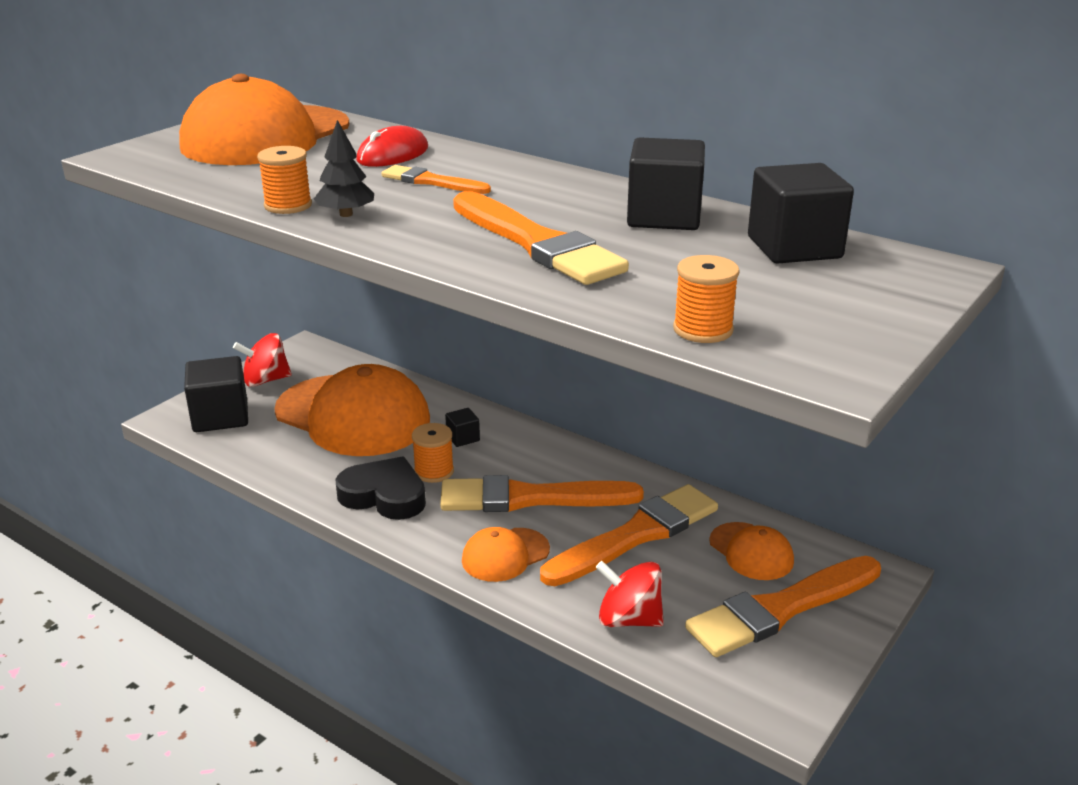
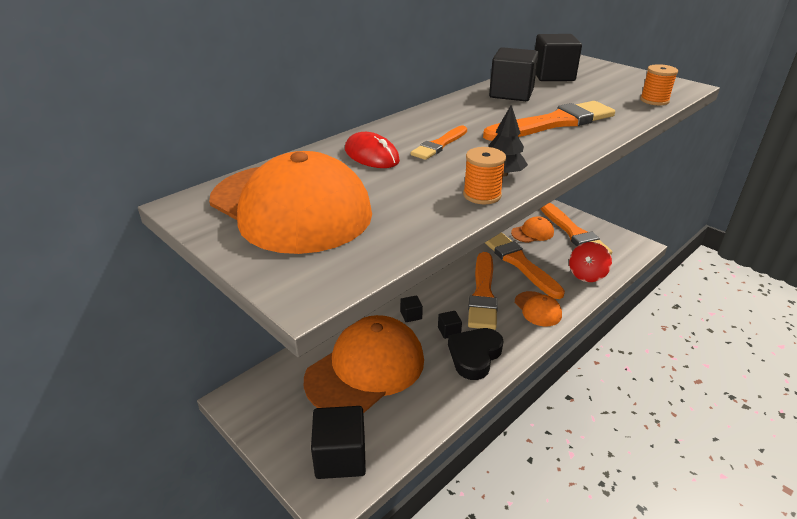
camera: 80 degrees left, 5 degrees up
(265, 380) = (286, 425): red spinning top -> none
(434, 471) = (449, 331): orange spool -> black cube

